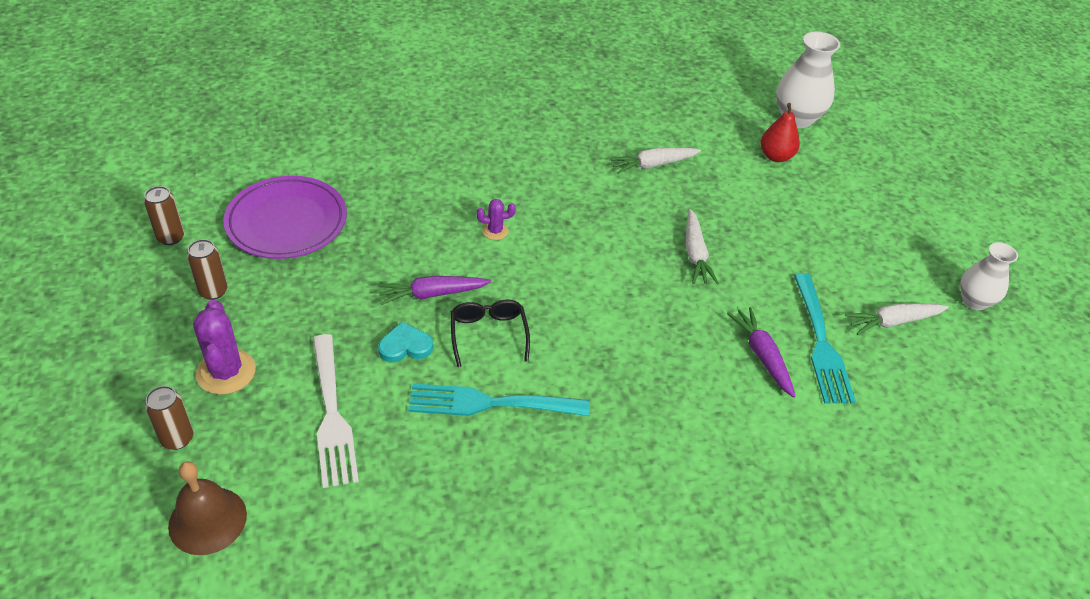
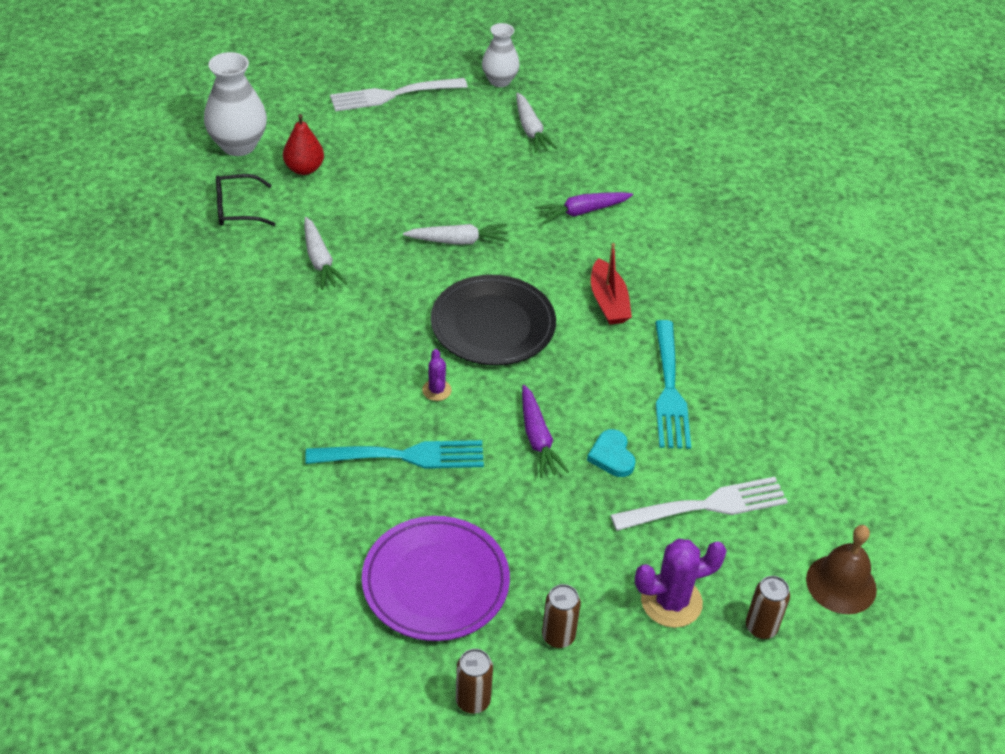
camera: 90 degrees left, 0 degrees up
(488, 335) = (586, 393): black glasses -> black glasses (237, 209)
(579, 272) = (493, 325): none -> black plate
(619, 365) = (608, 302): none -> red boat
(821, 343) = (562, 175): turquoise fork -> turquoise fork (403, 456)
(911, 216) = (393, 95): none -> white fork

